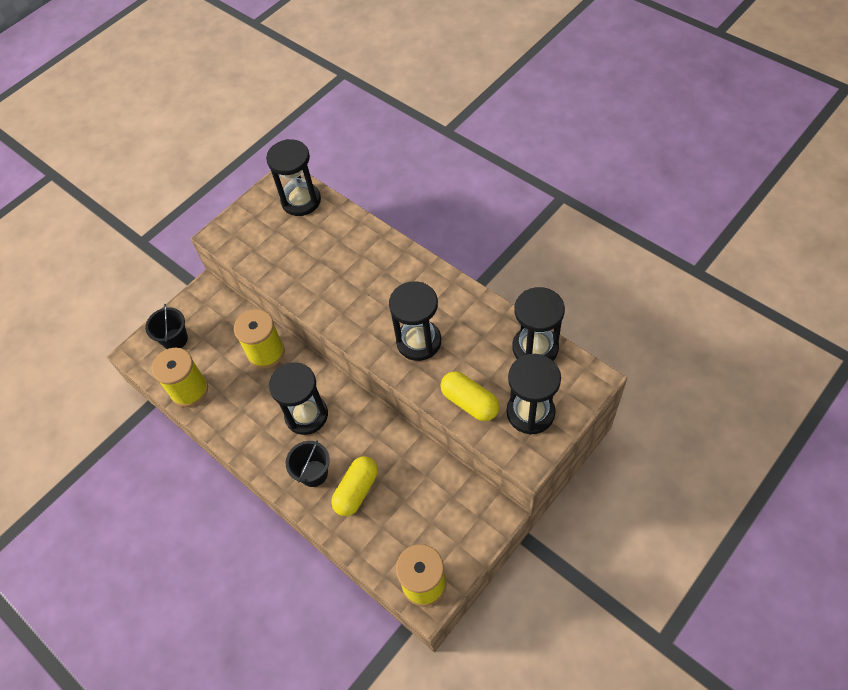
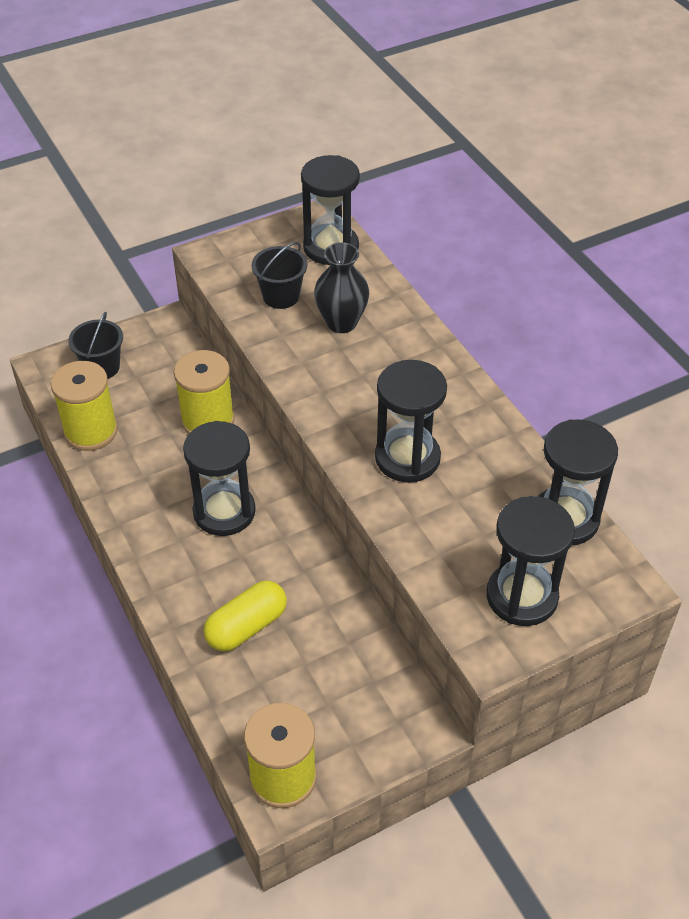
camera: 15 degrees right, 10 degrees down
(313, 473) = (200, 585): black bucket -> black bucket (281, 296)
(333, 256) = (341, 323): none -> black vase
(469, 402) = (442, 554): yellow capsule -> none

